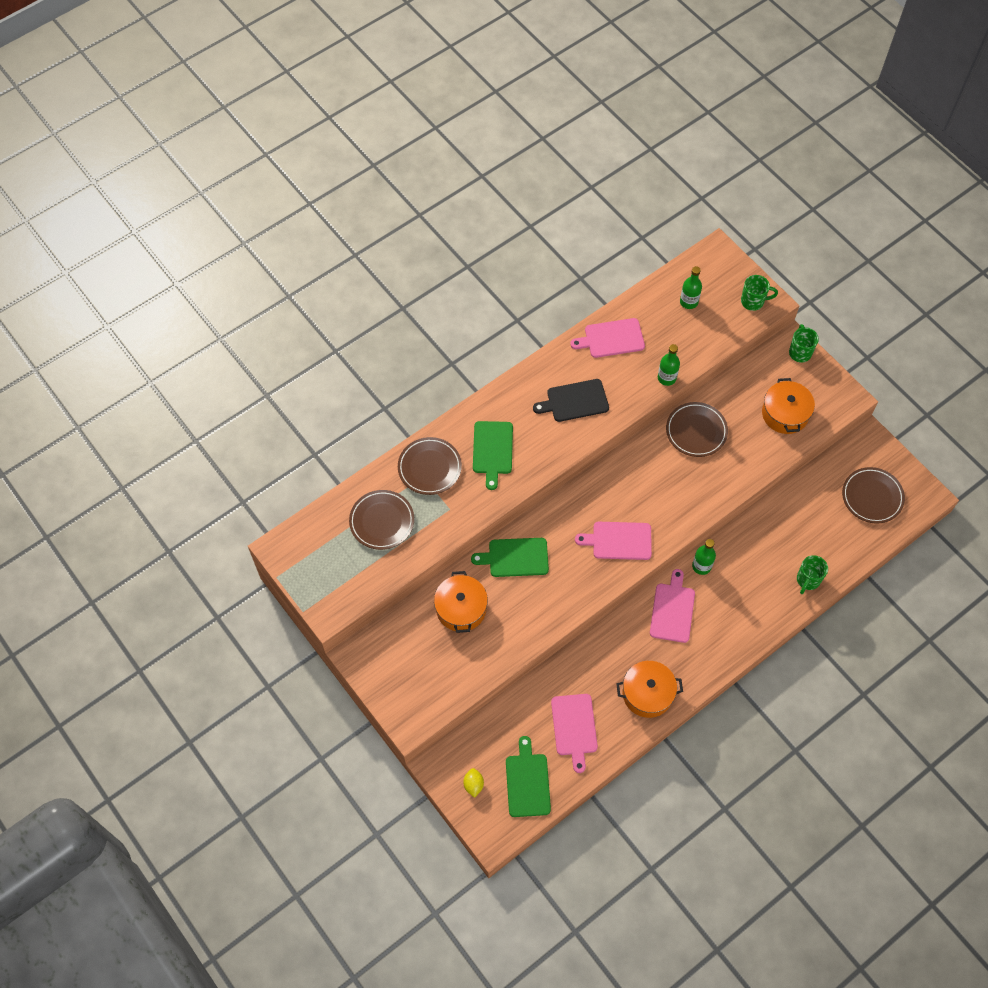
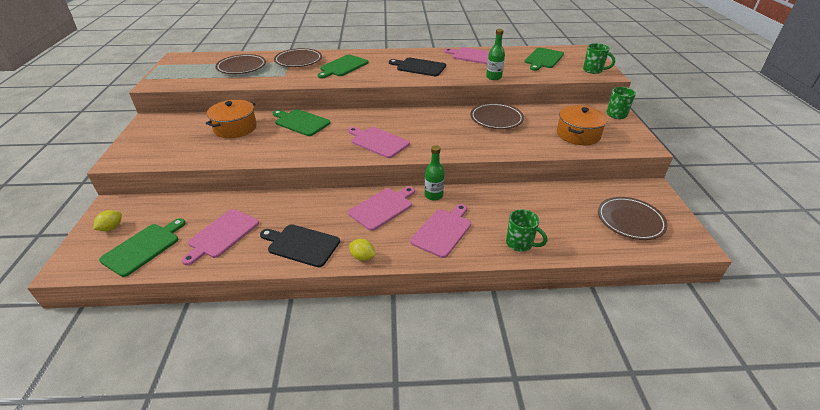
camera: 35 degrees right, 25 degrees down
(647, 693) = (301, 245): orange pot -> black cutting board
(688, 302) = (543, 59): green bottle -> green cutting board
(705, 673) = (362, 257): none -> yellow lemon
(741, 605) = (442, 231): none -> pink cutting board
(807, 580) = (520, 244): green mug -> green mug turned 120 degrees counterclockwise

